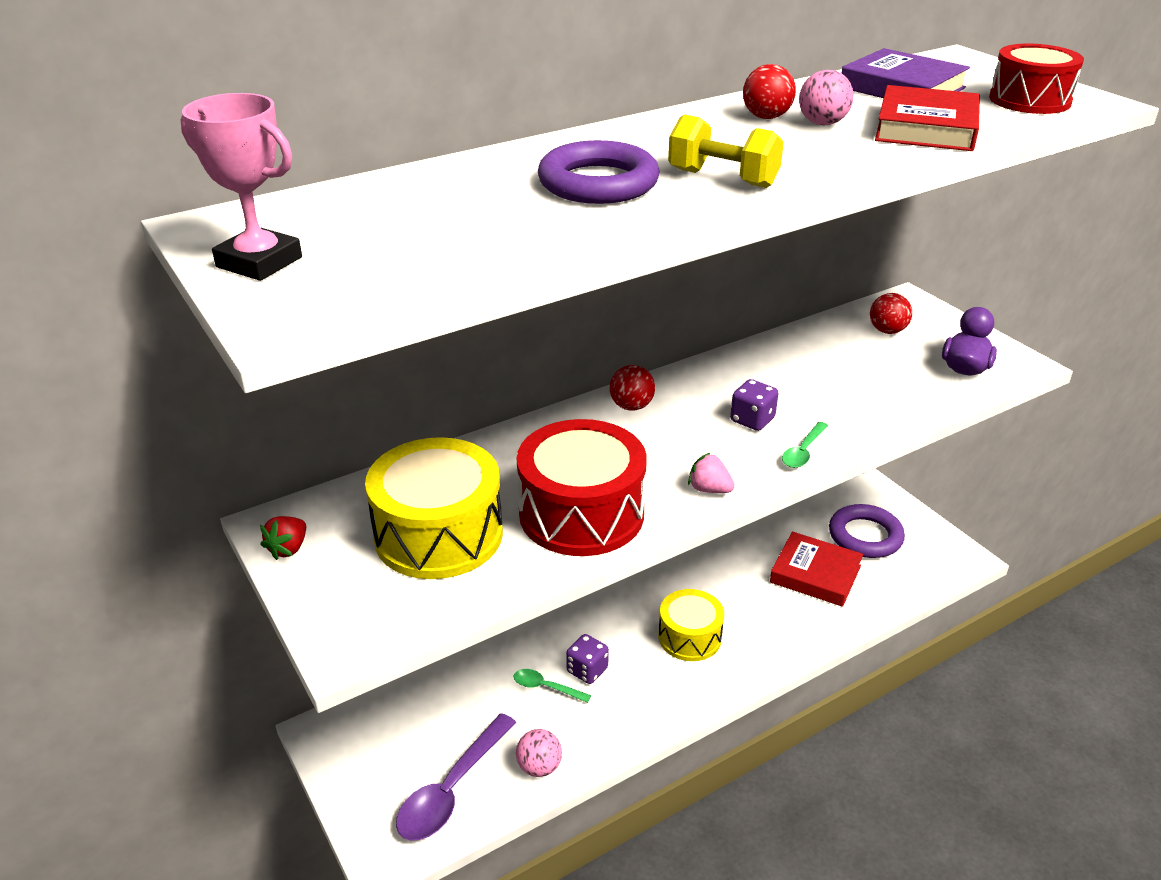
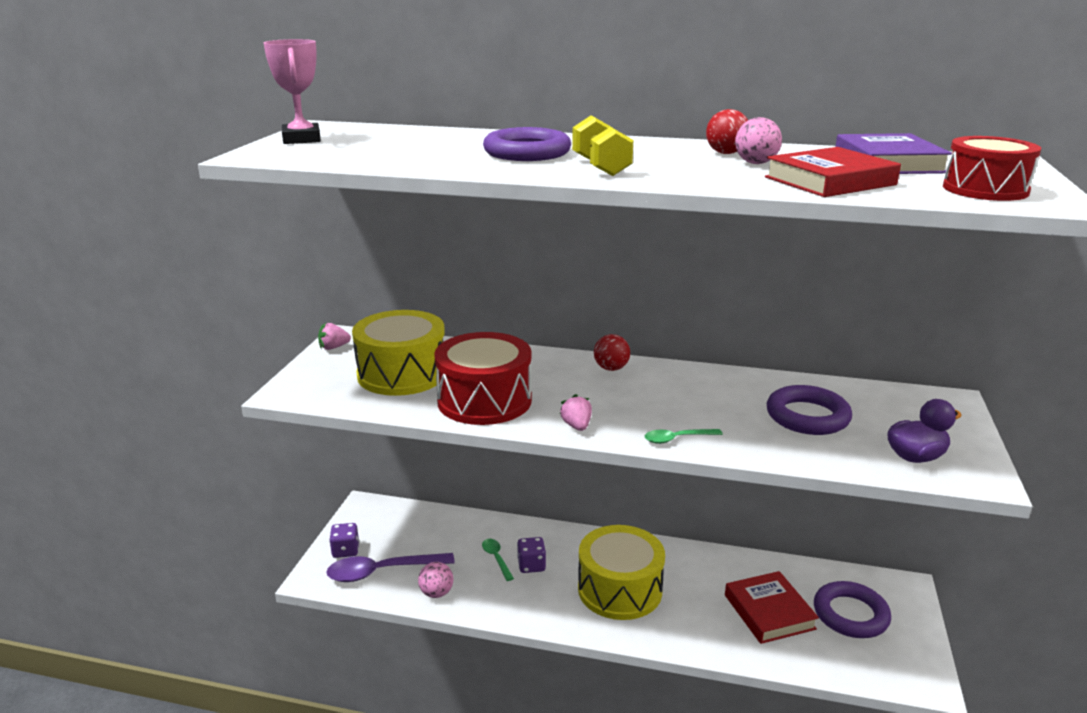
camera: 45 degrees right, 10 degrees down
(288, 549) = (333, 347): red strawberry -> pink strawberry
(689, 637) = (619, 589): yellow drum -> yellow drum, size x1.55
(752, 420) = (675, 408): purple dice -> purple dice (345, 550)
(850, 370) = (807, 416): none -> purple ring
(887, 331) = (890, 409): red ball -> none

